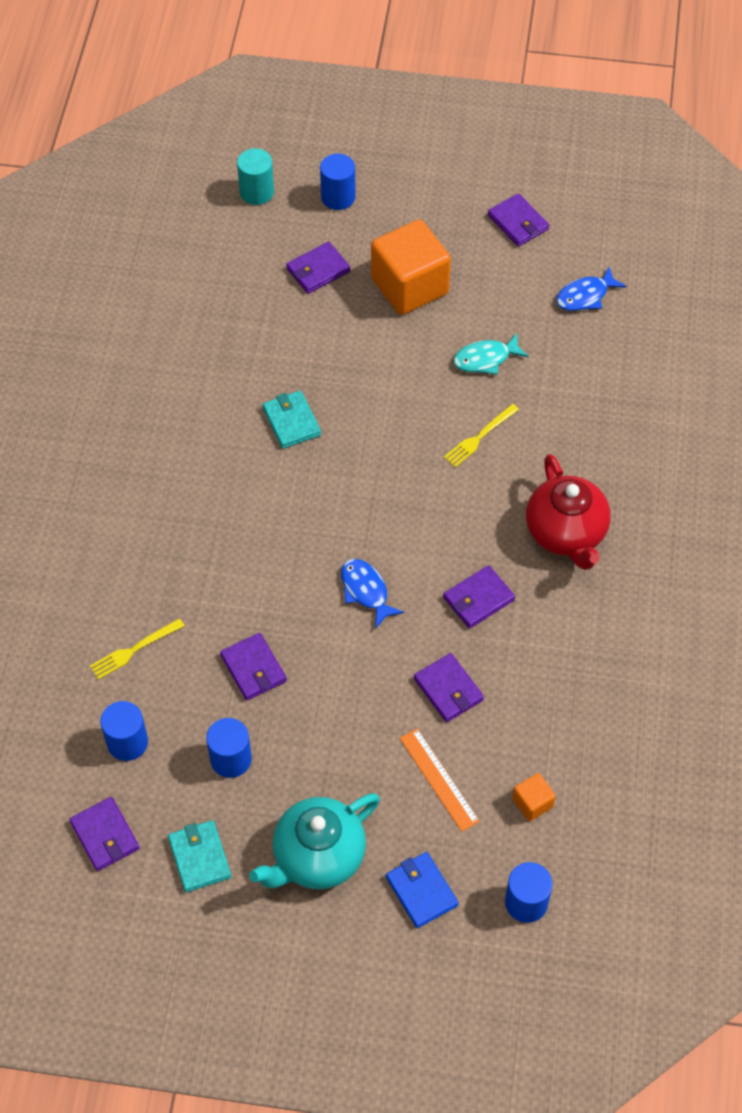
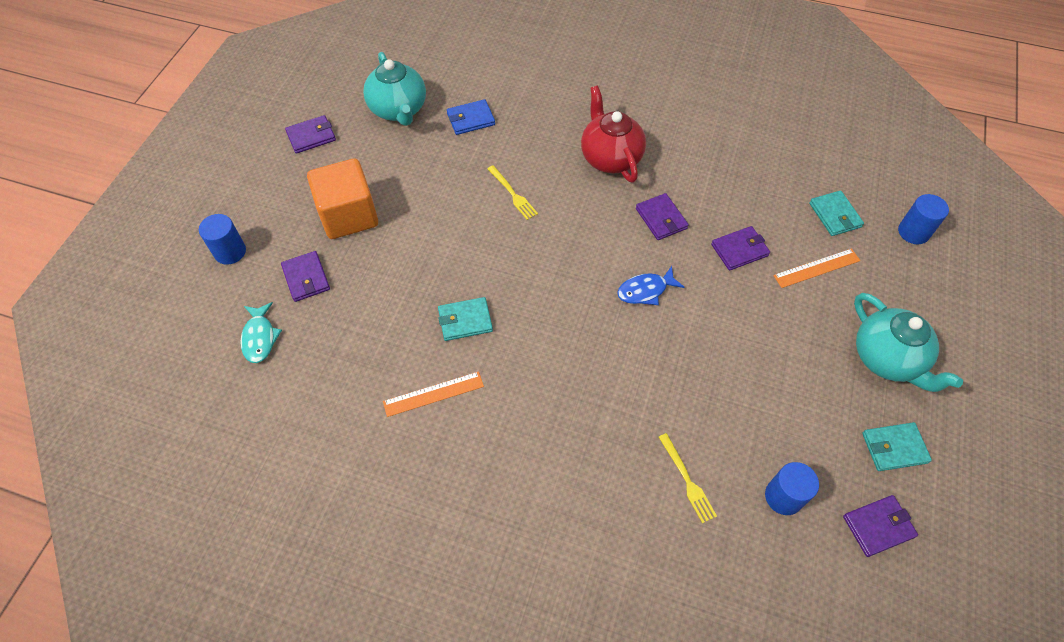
camera: 80 degrees left, 0 degrees up
(199, 411) = (433, 394): none -> orange ruler
(231, 759) = (800, 412): blue cylinder -> none
(253, 668) = (713, 383): purple wallet -> none
(257, 192) = (194, 314): turquoise cylinder -> none
(421, 891) = (911, 293): blue wallet -> blue wallet (471, 119)
(485, 359) = (439, 178): turquoise fish -> turquoise fish (260, 337)
(532, 803) = (835, 215): orange cube -> turquoise wallet
(566, 533) = (610, 158): red teapot -> red teapot turned 105 degrees counterclockwise
(585, 296) = (398, 110): blue fish -> turquoise teapot

